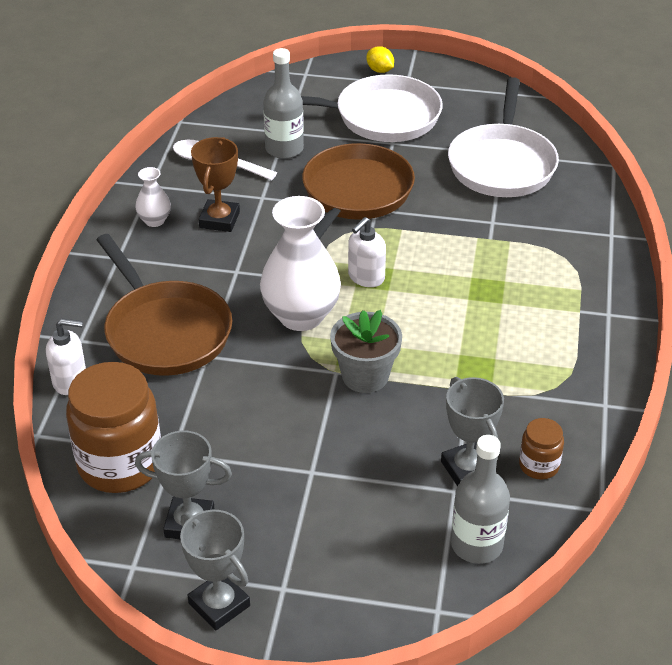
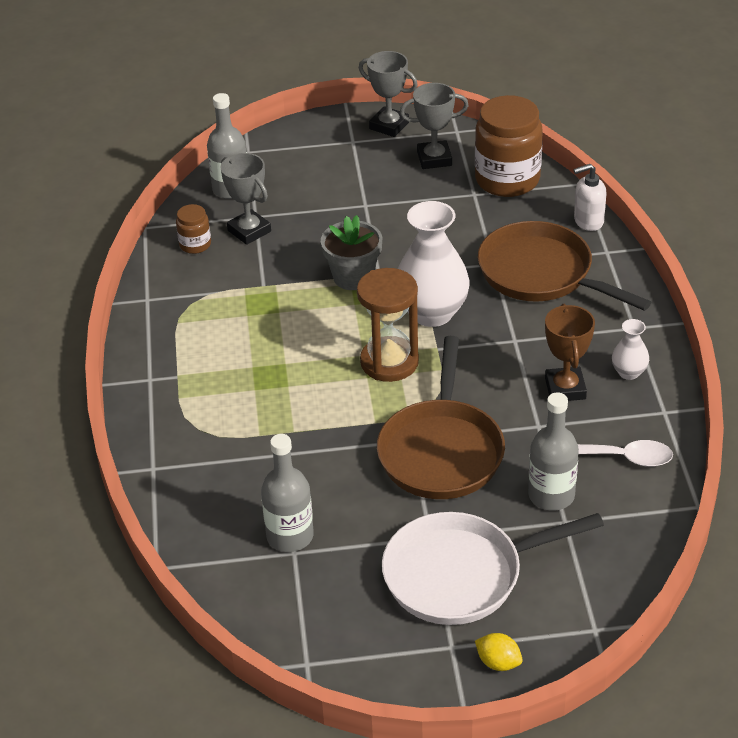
camera: 165 degrees right, 0 degrees up
(366, 277) = (389, 362): white soap dispenser -> brown hourglass
(502, 164) = (290, 536): white pan -> grey bottle

